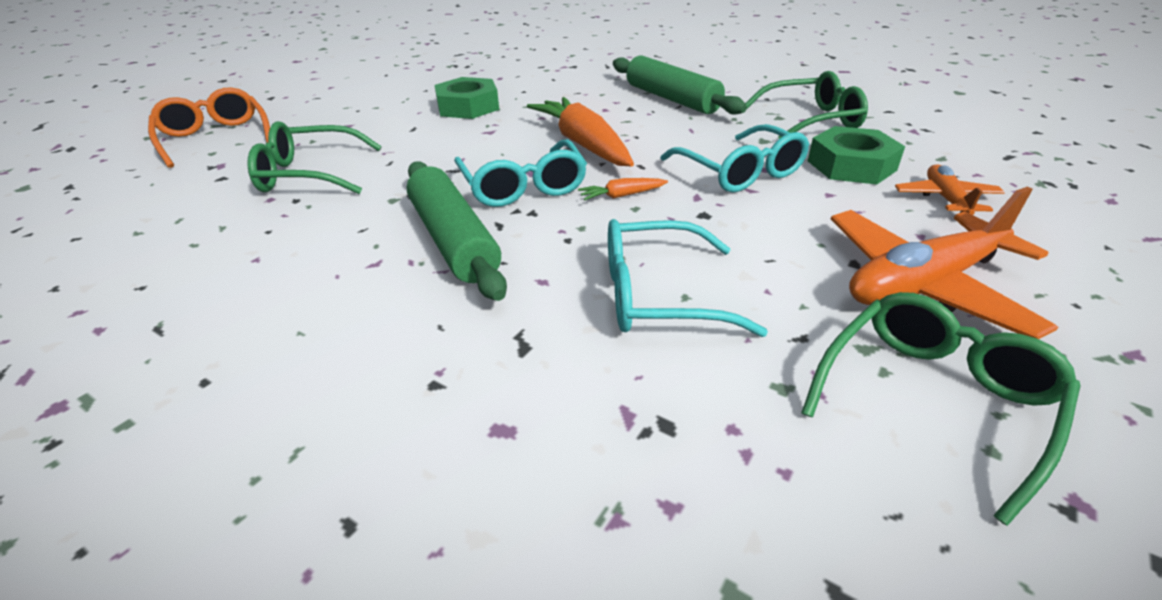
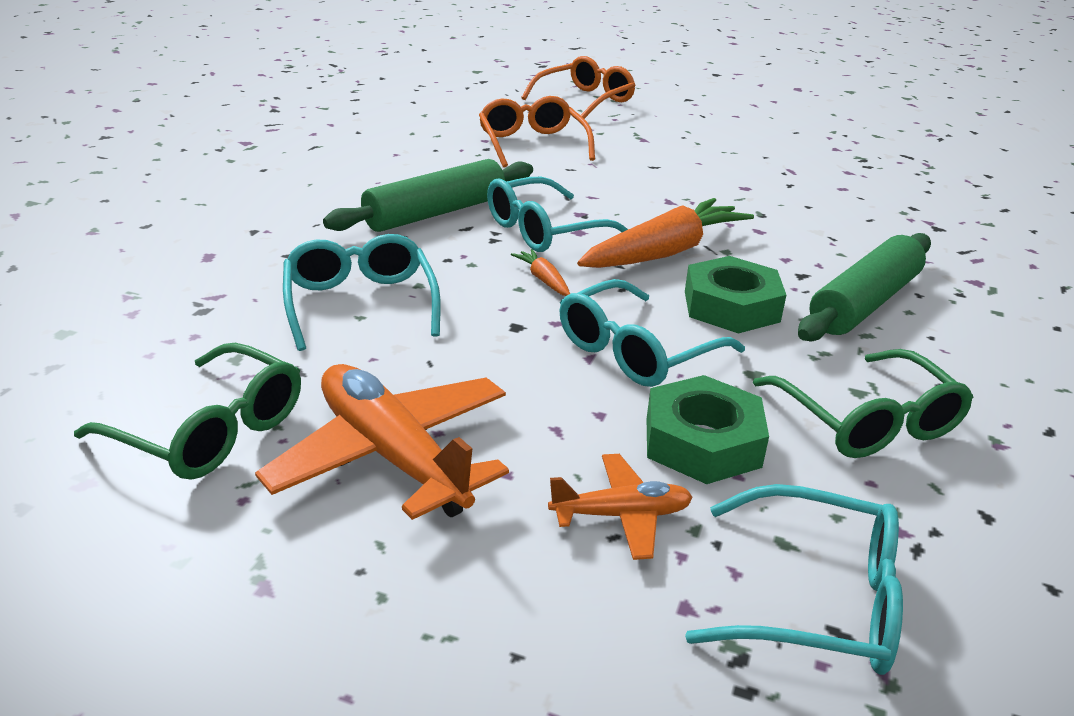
camera: 75 degrees right, 5 degrees down
(309, 174) = (532, 144): green glasses -> orange glasses
(468, 107) = (731, 183): green nut -> green nut (731, 306)
(986, 157) = (817, 600): none -> turquoise glasses

